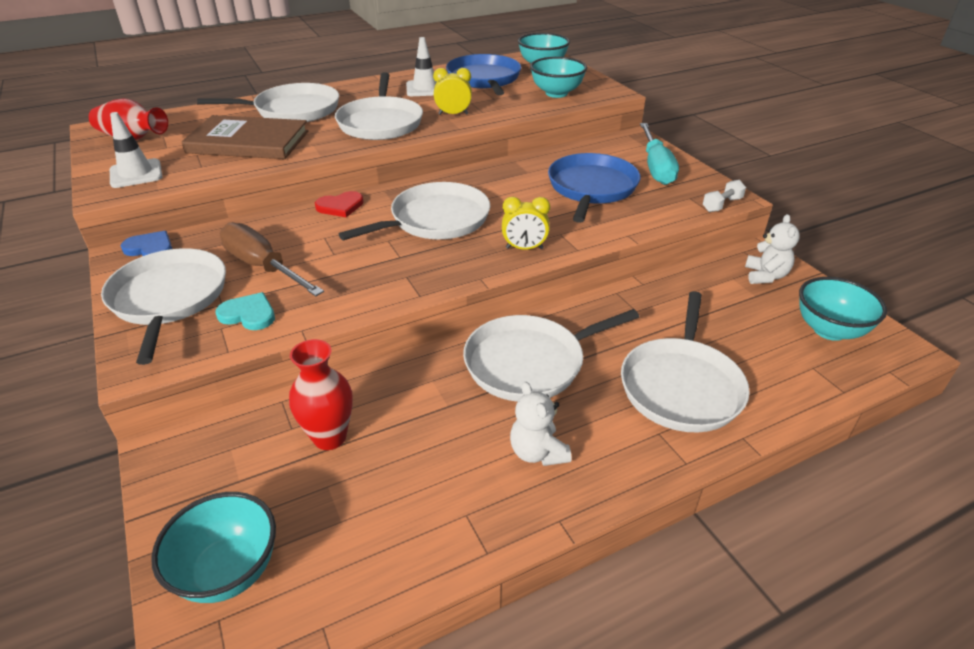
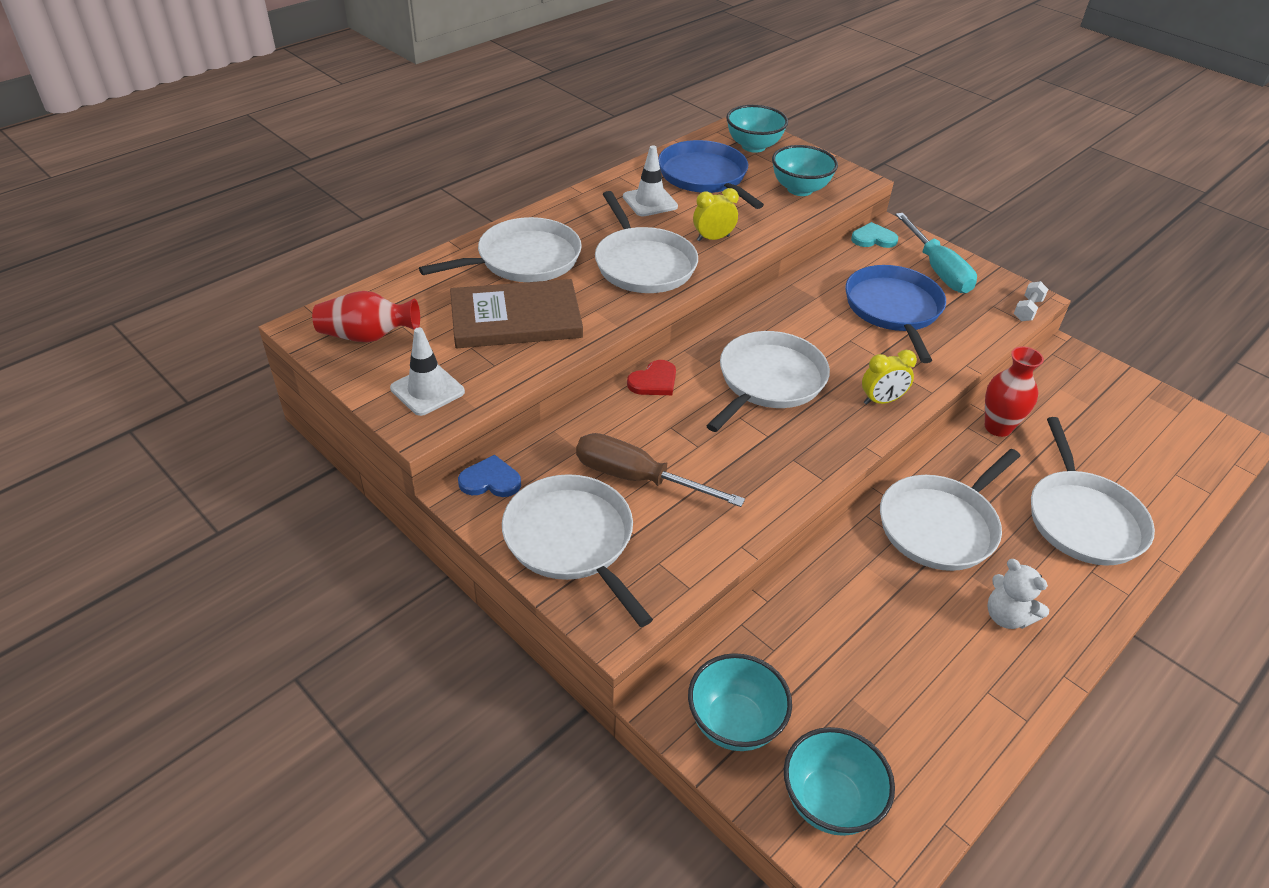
camera: 20 degrees left, 5 degrees up
(248, 314) = (673, 540): turquoise heart -> turquoise heart (873, 238)
(329, 437) = (817, 650): red vase -> red vase (997, 427)
(765, 276) = (1086, 380): white teddy bear -> none
(829, 330) = (1168, 430): turquoise bowl -> turquoise bowl (734, 723)

